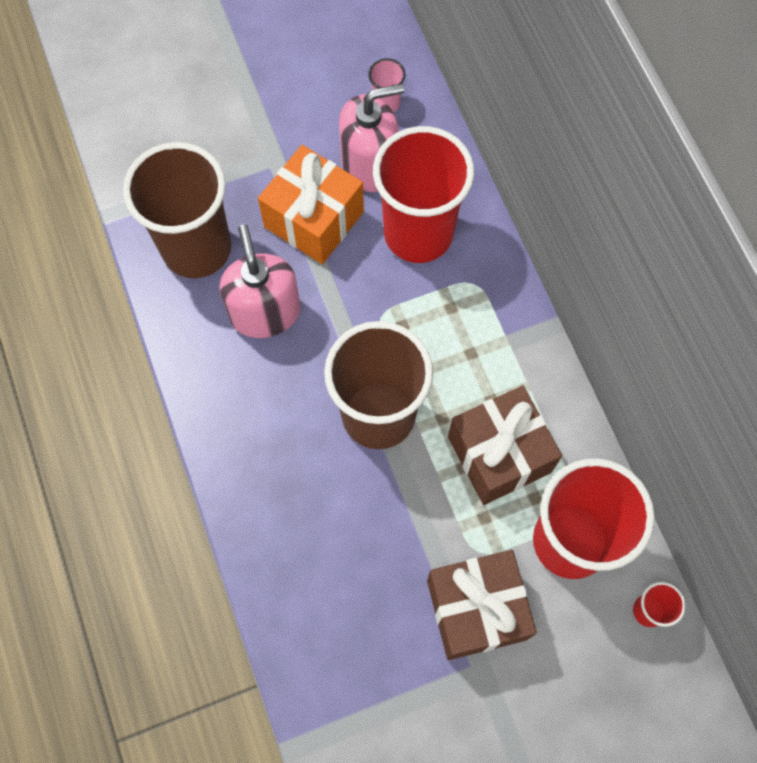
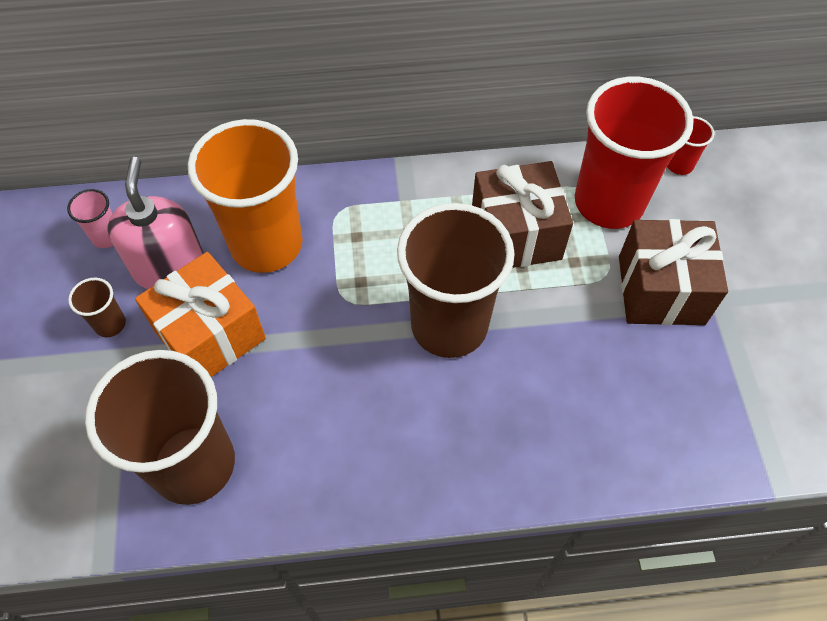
camera: 75 degrees left, 10 degrees down
(265, 312) = (300, 408): pink soap dispenser -> none
(303, 140) = (110, 324): none -> brown cup
(418, 233) = (266, 244): red cup -> orange cup

